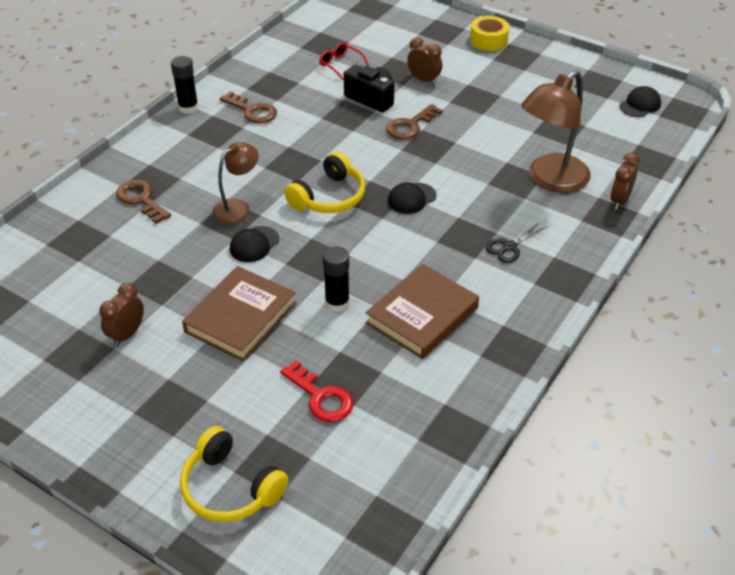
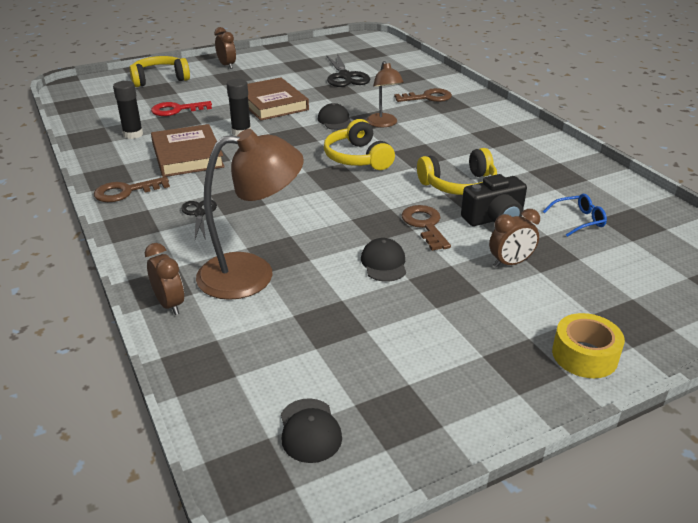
camera: 120 degrees right, 10 degrees down
(107, 290) = (345, 76): none -> black scissors
(127, 334) = (301, 75): brown clock -> brown clock (227, 65)
(188, 108) = (542, 132): black glue stick -> black glue stick (133, 134)
(252, 111) = (517, 156): brown key -> brown key (126, 192)
(332, 127) = (459, 185): none -> yellow headphones
(340, 64) = (579, 220): red glasses -> blue glasses
(411, 198) = (314, 191): black cap -> black cap (384, 263)
(550, 180) = (252, 274): brown lamp -> brown lamp turned 90 degrees clockwise

